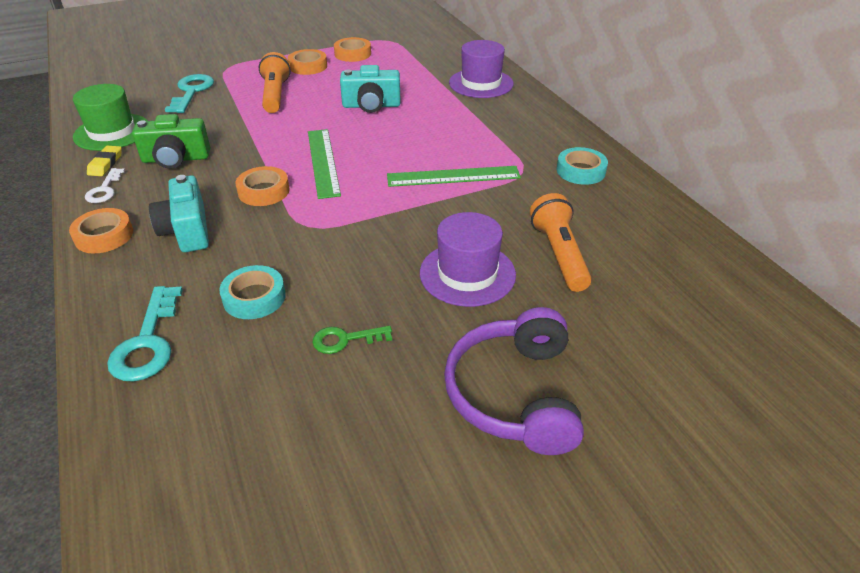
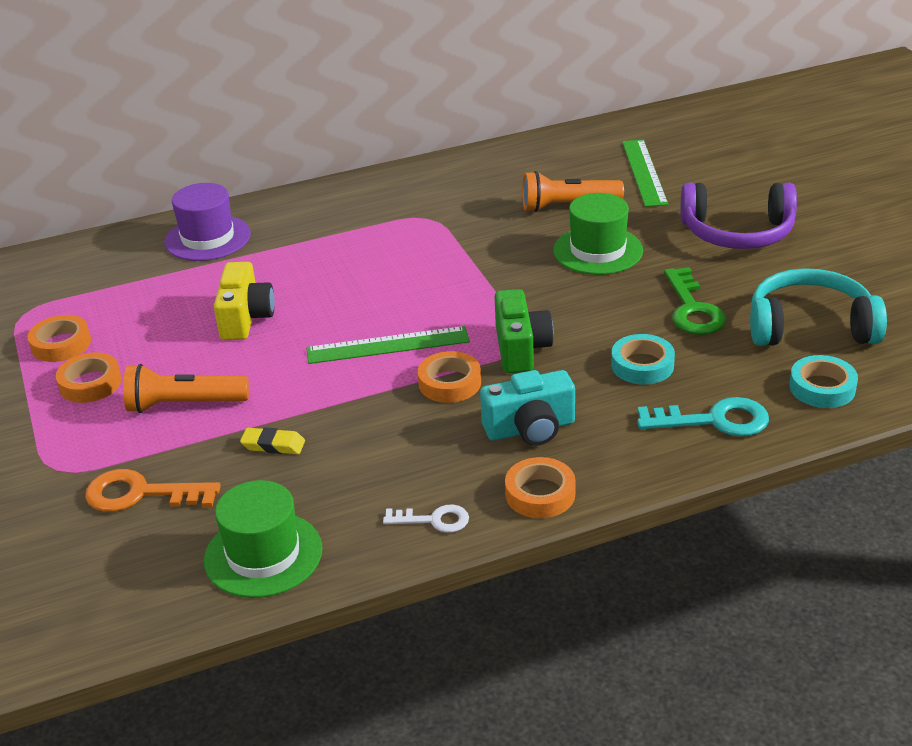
camera: 85 degrees left, 5 degrees down
(105, 164) = (363, 537): yellow eraser -> yellow eraser (273, 445)
(176, 159) = (360, 469): green camera -> green camera (520, 348)
(191, 92) = (141, 494): turquoise key -> orange key
(289, 444) = (810, 327): none -> turquoise headphones
(345, 339) = (692, 309): green key -> green key, size x1.64
(371, 106) = (245, 318): turquoise camera -> yellow camera
(453, 176) = (431, 257): green ruler -> green ruler (644, 172)
(467, 274) = (598, 250): purple hat -> green hat
(581, 171) = (429, 187): turquoise tape -> turquoise tape (822, 388)

